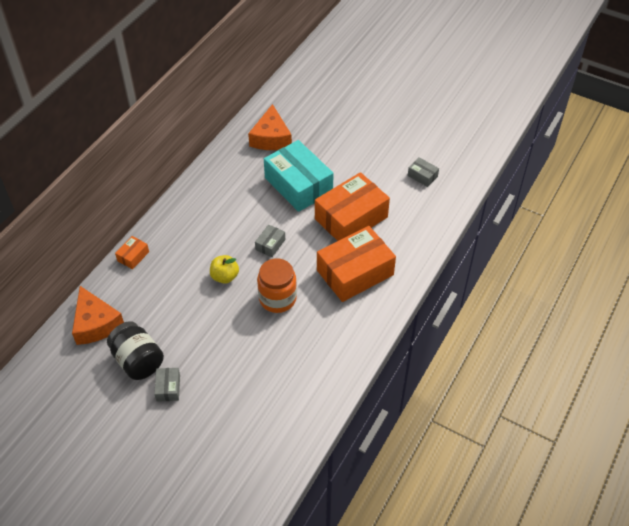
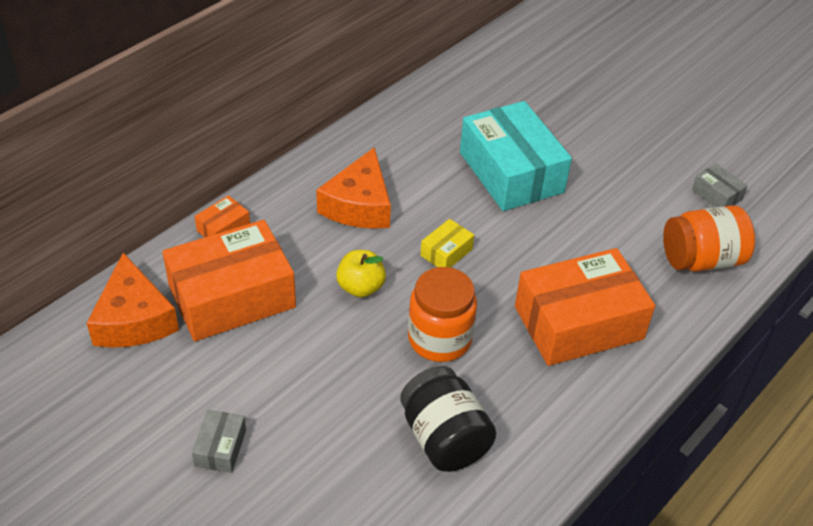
camera: 10 degrees right, 5 degrees down
(138, 361) = (183, 392): black jar -> black jar (444, 438)
(270, 244) = (446, 252): grey box -> yellow box
(271, 138) = (482, 98): orange cheese -> orange cheese (359, 205)
(351, 218) = (587, 236): orange box -> orange box (232, 296)
(419, 219) = (701, 260): none -> orange jar

